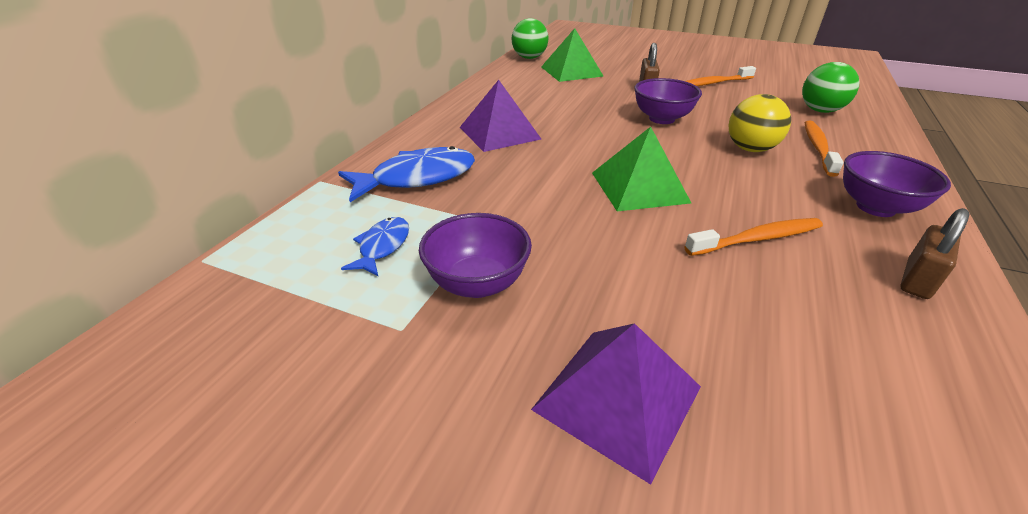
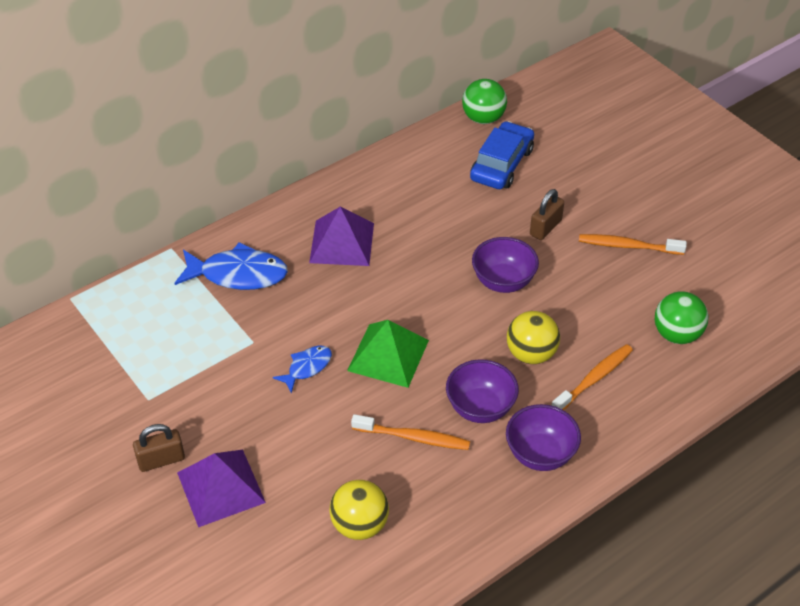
camera: 30 degrees right, 10 degrees up
(382, 246) = (174, 333): blue fish -> blue fish (307, 367)
(477, 283) = (208, 388): purple bowl -> purple bowl (480, 408)
(571, 71) = (502, 164): green pyramid -> blue car
(842, 353) = (359, 525): none -> yellow ball
(917, 279) = (473, 513): brown padlock -> brown padlock (161, 460)

